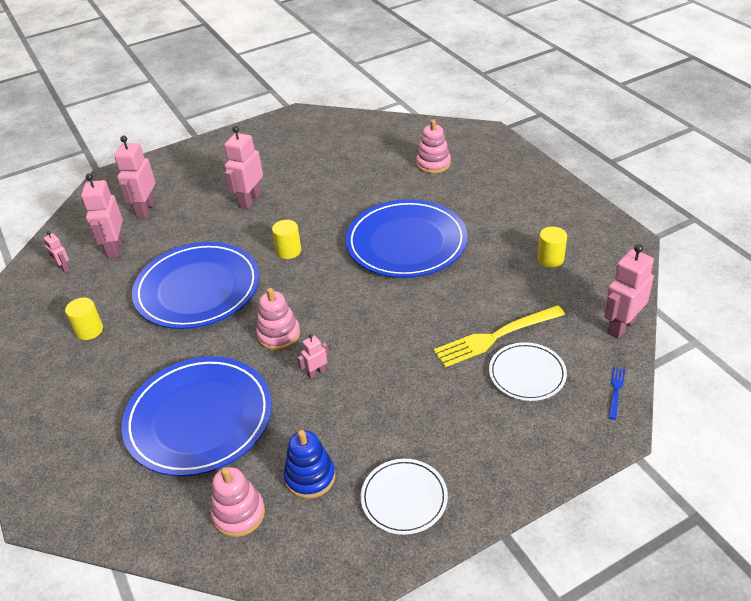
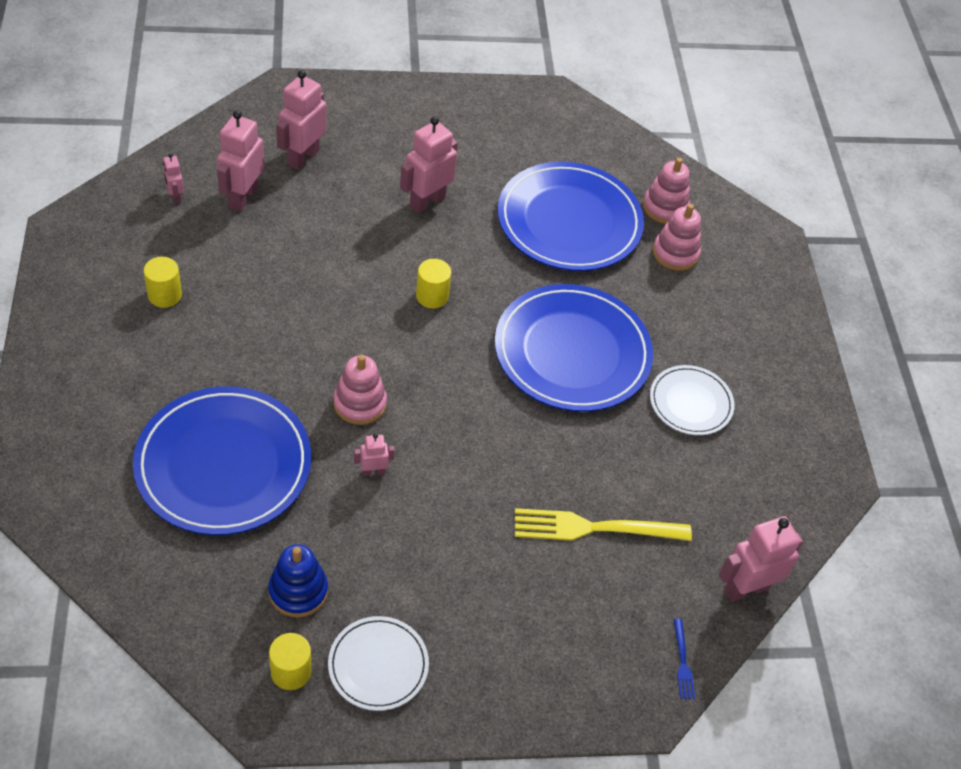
camera: 15 degrees right, 10 degrees up
(198, 289) = (305, 298): blue plate -> blue plate (569, 221)
(239, 514) = (207, 594): pink stacking toy -> pink stacking toy (665, 207)
(527, 374) = (598, 592): white plate -> white plate (690, 403)
(550, 259) = (726, 459): yellow cylinder -> yellow cylinder (291, 671)
(616, 390) = (683, 662): blue fork -> blue fork turned 135 degrees clockwise

